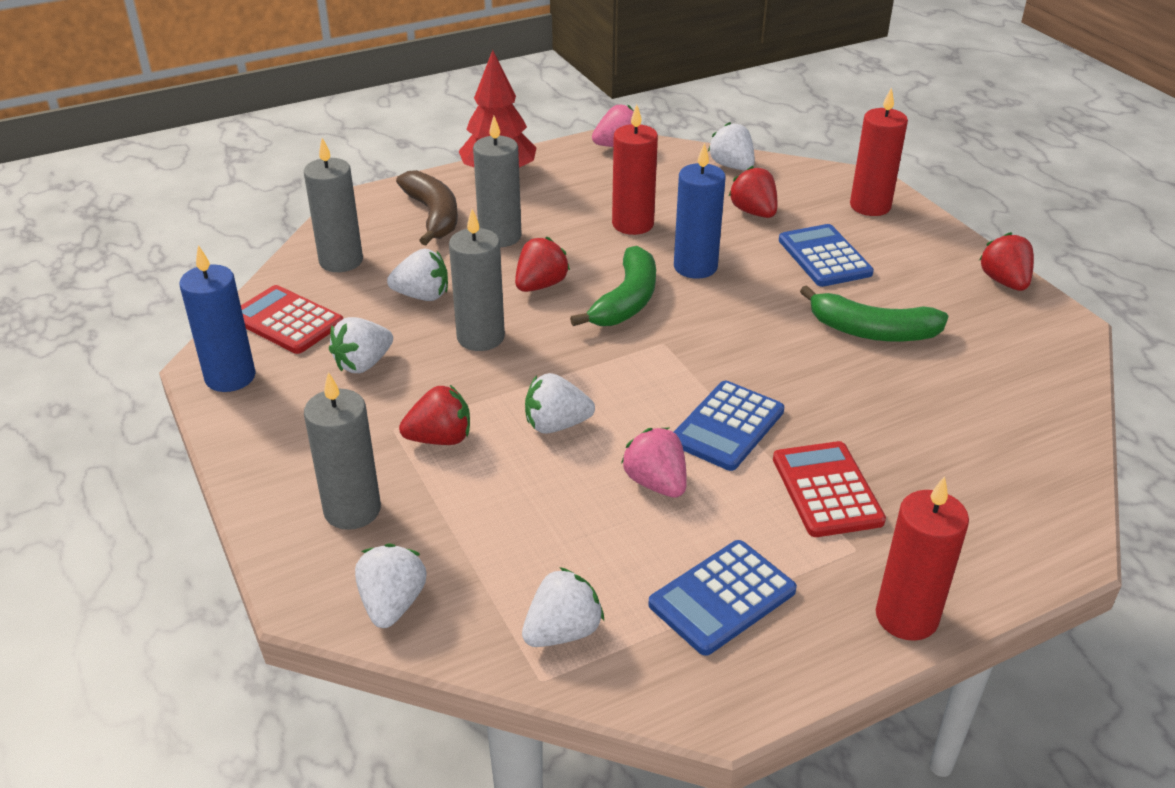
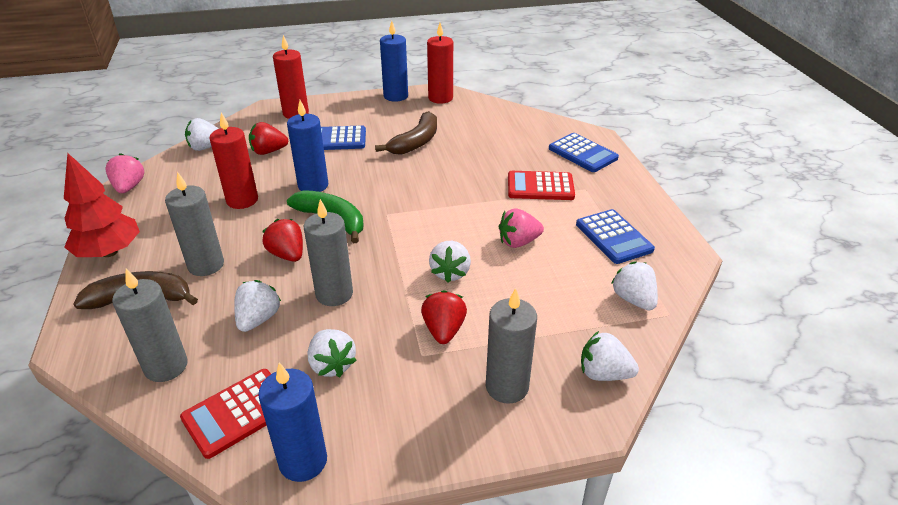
camera: 75 degrees left, 0 degrees up
(727, 426) = (477, 207): blue calculator -> blue calculator (582, 153)
(872, 331) = (416, 142): green banana -> brown banana
(906, 617) = (632, 186): red candle -> red candle (440, 98)
(1004, 282) = (395, 96): red strawberry -> blue candle

